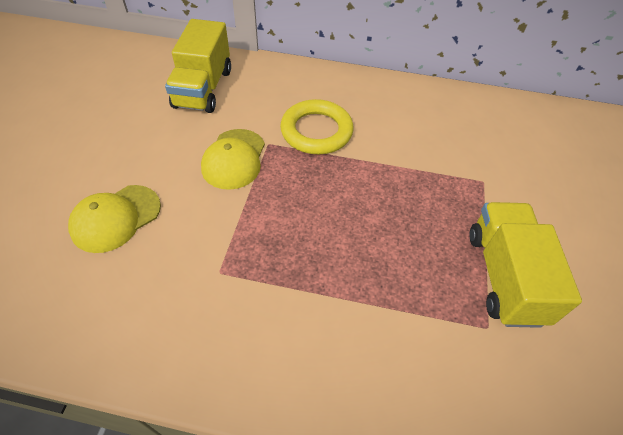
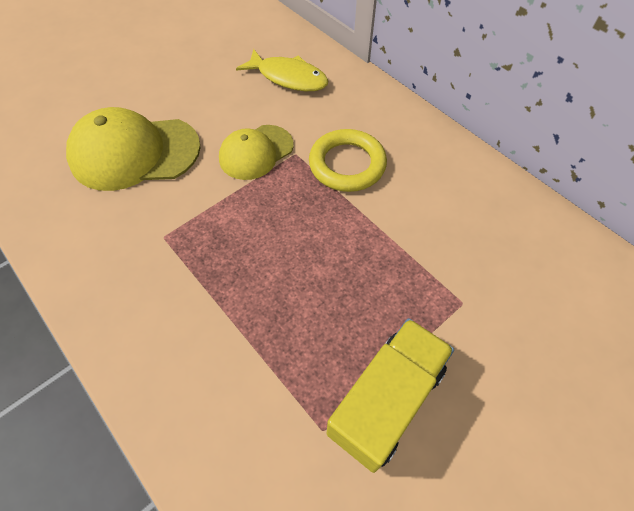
camera: 40 degrees right, 5 degrees up
(116, 218) = (134, 153): yellow cap -> yellow cap, size x1.62
(203, 88) = (288, 78): yellow truck -> yellow fish

